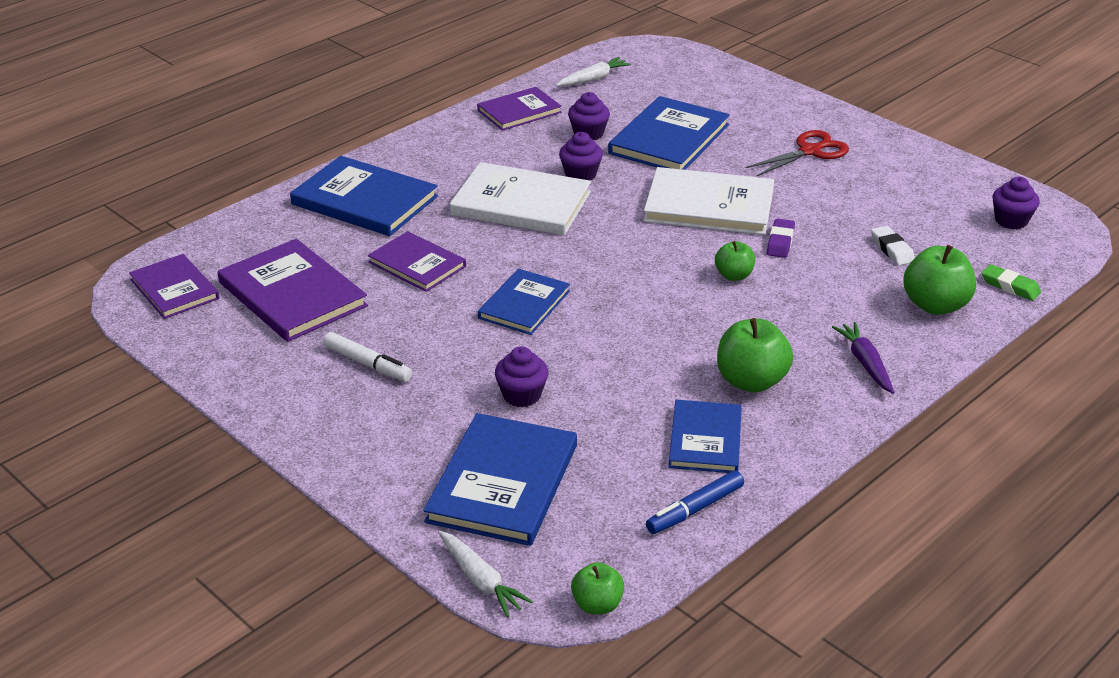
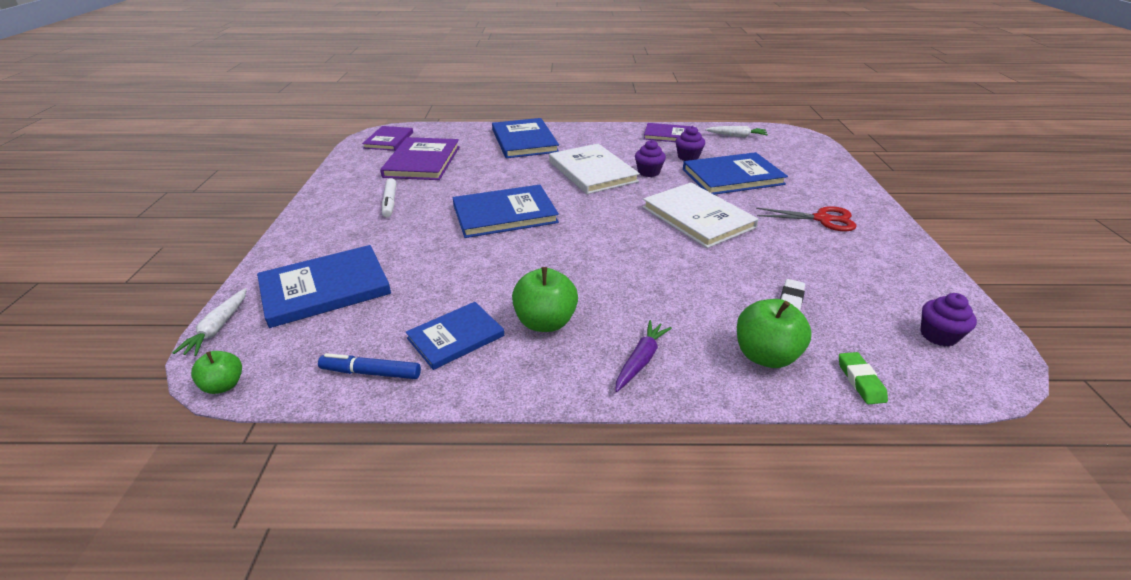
camera: 45 degrees right, 0 degrees up
(417, 264) = (493, 174): purple book -> none
(522, 395) = (419, 253): purple cupcake -> none
(524, 304) = (504, 214): blue book -> blue book, size x1.57
(734, 275) = (645, 259): green apple -> none
(780, 242) = (711, 257): purple eraser -> none

